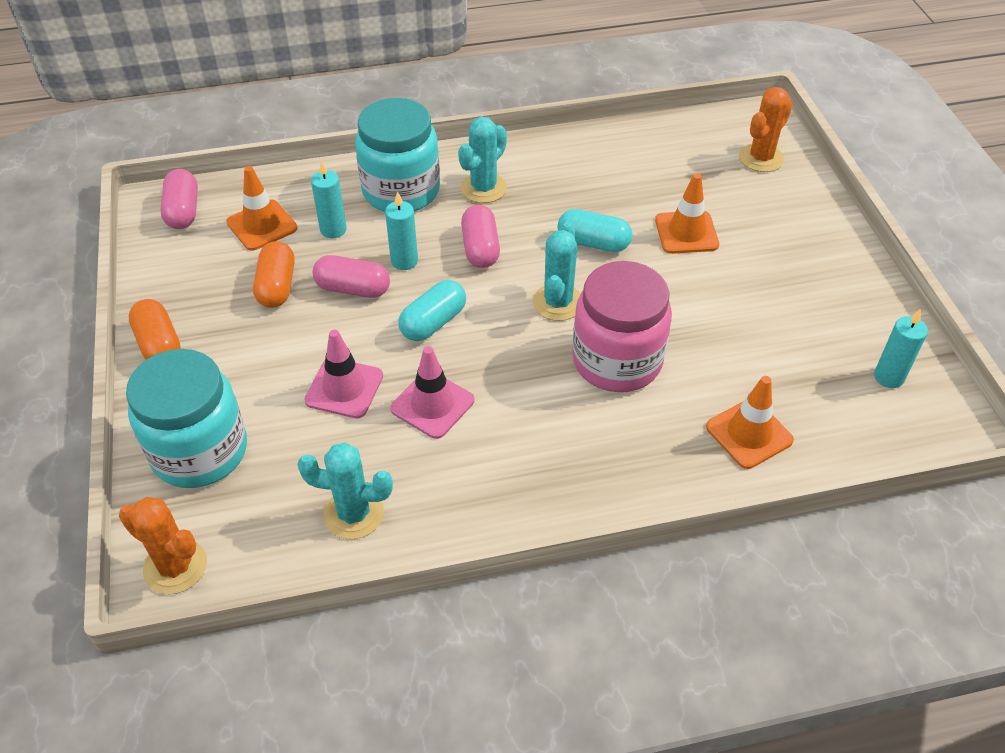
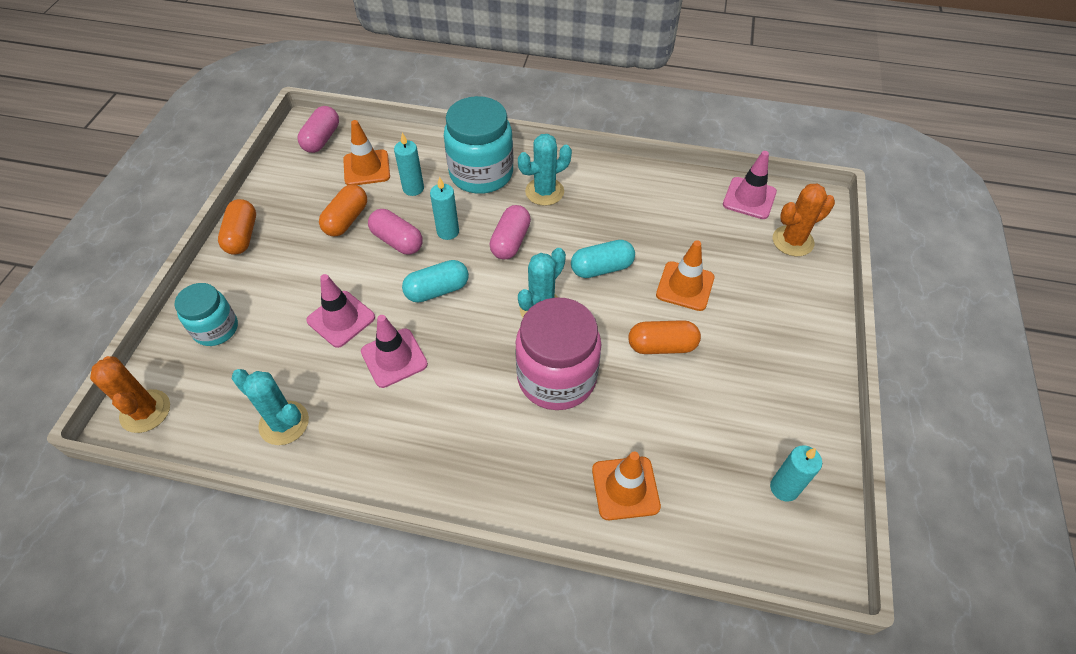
camera: 25 degrees right, 5 degrees up
(199, 451) = (216, 329): turquoise jar -> turquoise jar, size x0.59
(593, 243) = (602, 268): turquoise capsule -> turquoise capsule turned 60 degrees counterclockwise
(695, 131) = (749, 198): none -> pink traffic cone
(700, 295) = (661, 346): none -> orange capsule

